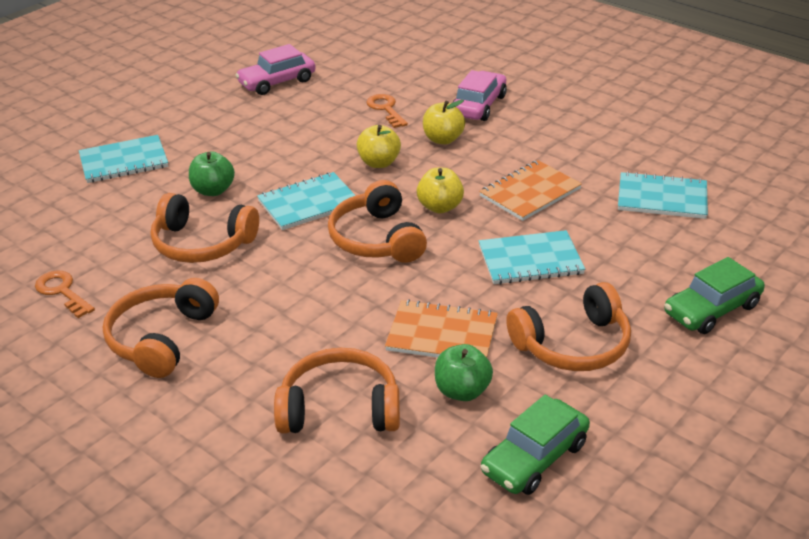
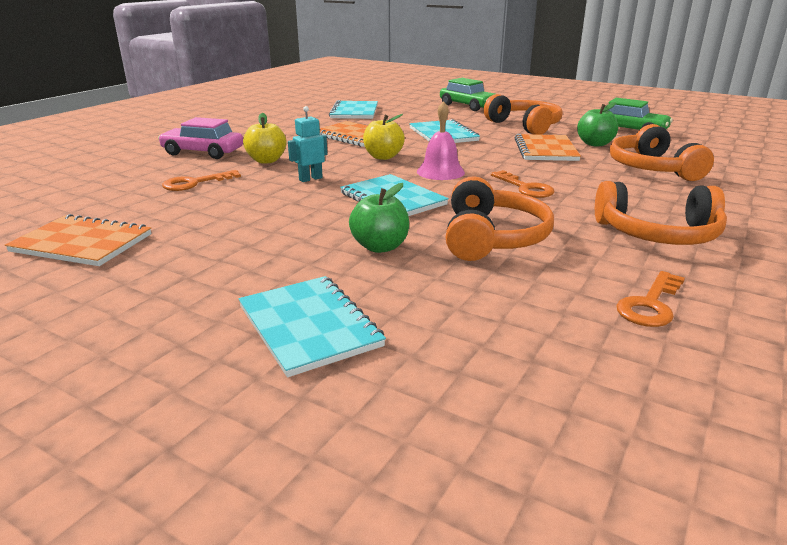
camera: 100 degrees left, 10 degrees down
(277, 82) = (82, 243): pink car -> orange notebook
(308, 286) = (525, 188): none -> orange key
(377, 239) = (440, 172): orange headphones -> pink bell
(379, 163) = (310, 179): yellow apple -> turquoise robot

